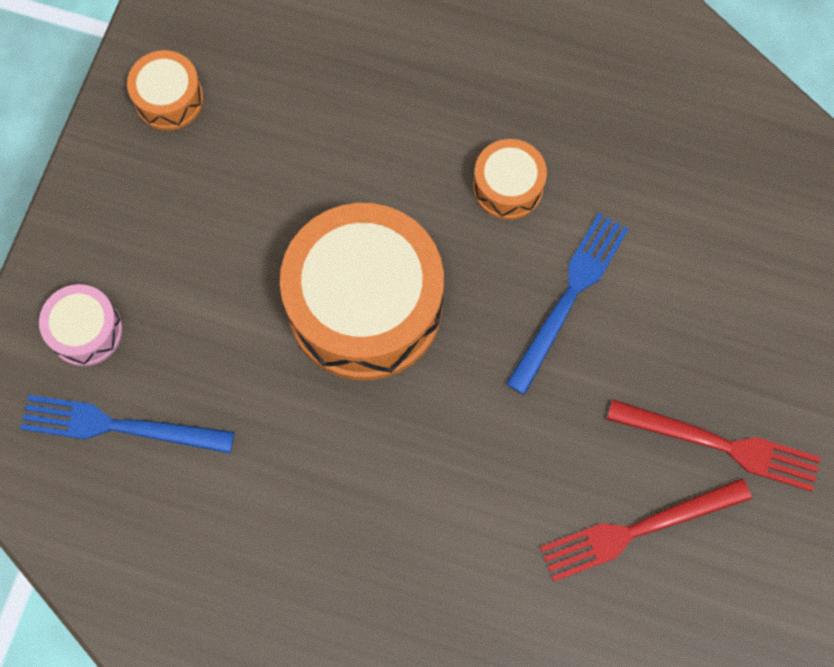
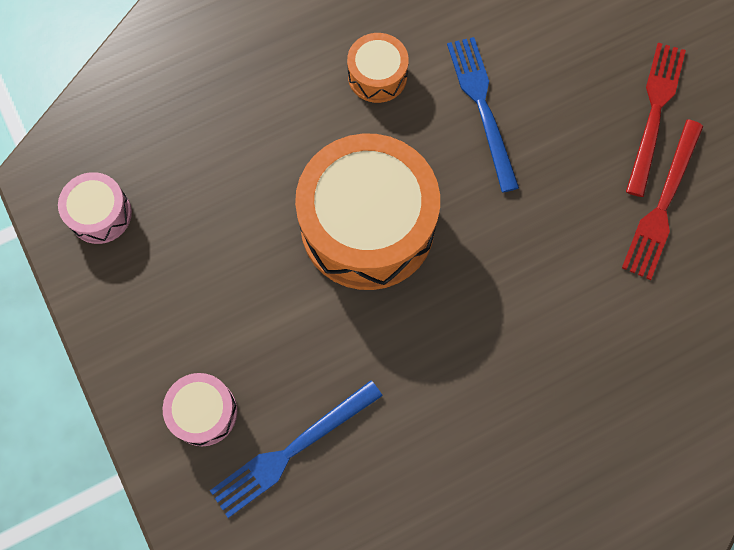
camera: 45 degrees left, 0 degrees up
(169, 99) = (100, 214): orange drum -> pink drum
(720, 445) = (654, 113): red fork -> red fork turned 45 degrees counterclockwise

